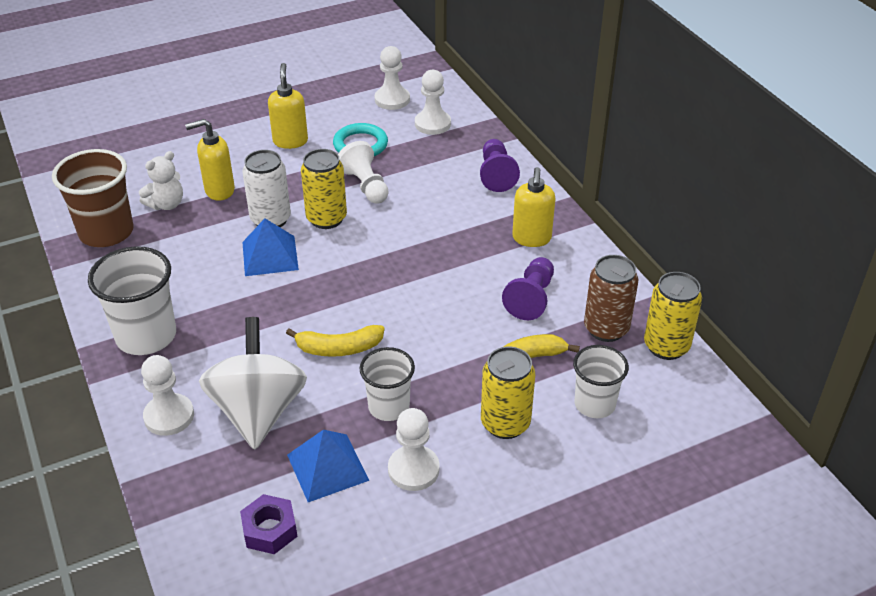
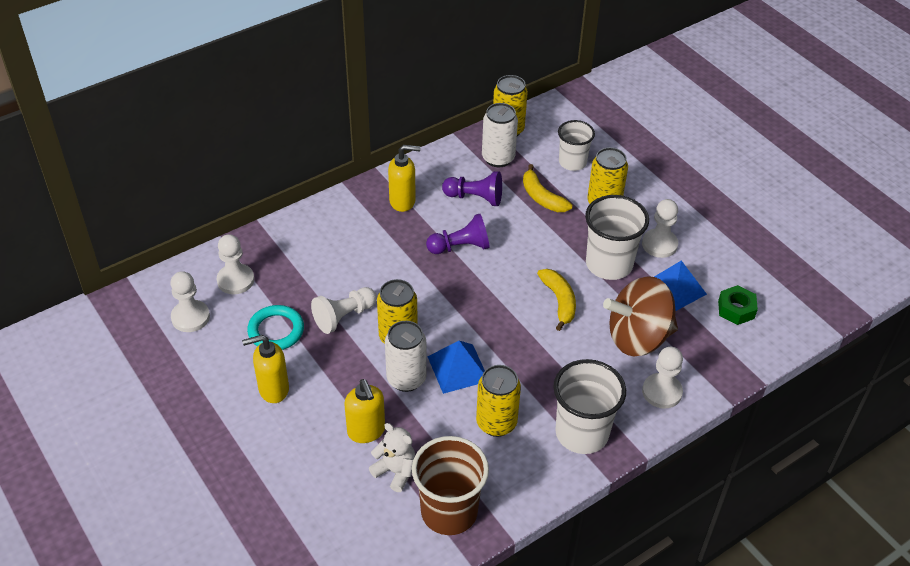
camera: 100 degrees left, 5 degrees up
(189, 274) = (496, 423): none -> yellow can
(258, 411) = (638, 337): white spinning top -> brown spinning top
(270, 530) = (736, 309): purple nut -> green nut
(389, 407) = (609, 264): white cup -> white cup, size x1.55
(496, 175) = (316, 228): purple pawn -> purple pawn (460, 247)
(606, 329) = (498, 158): brown can -> white can

